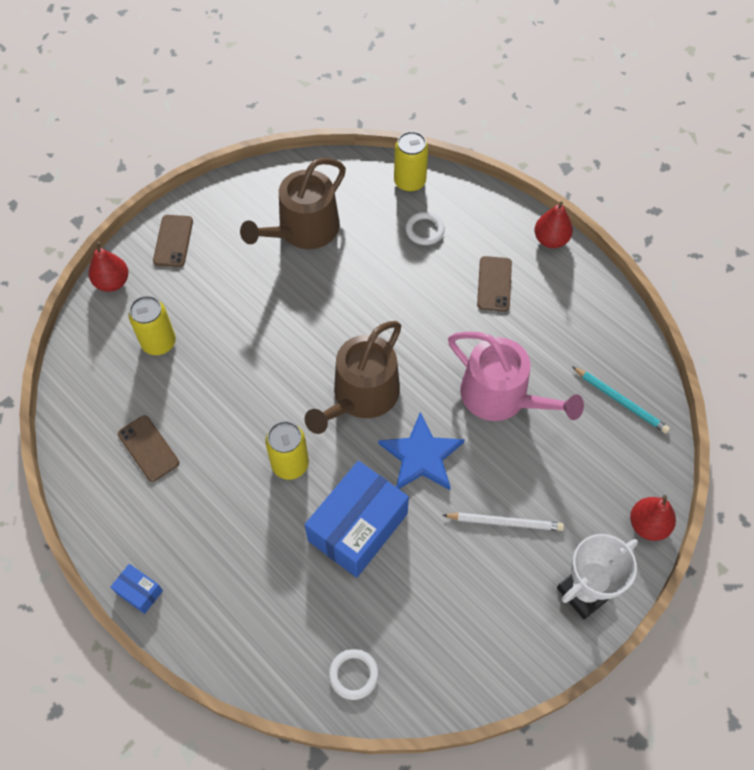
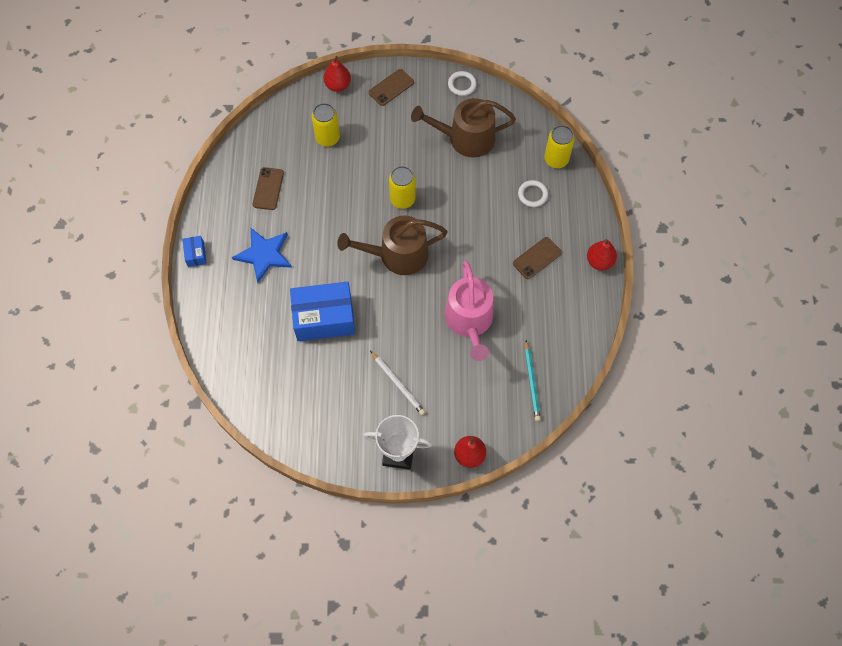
camera: 45 degrees right, 5 degrees up
(290, 464) = (325, 257): yellow can -> yellow can (402, 199)
(353, 674) = (248, 383): white ring -> white ring (462, 85)
(421, 456) = (393, 313): blue star -> blue star (264, 255)

